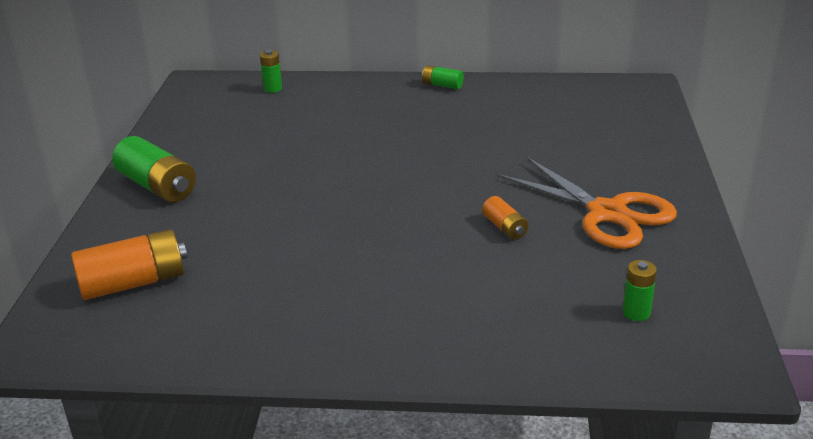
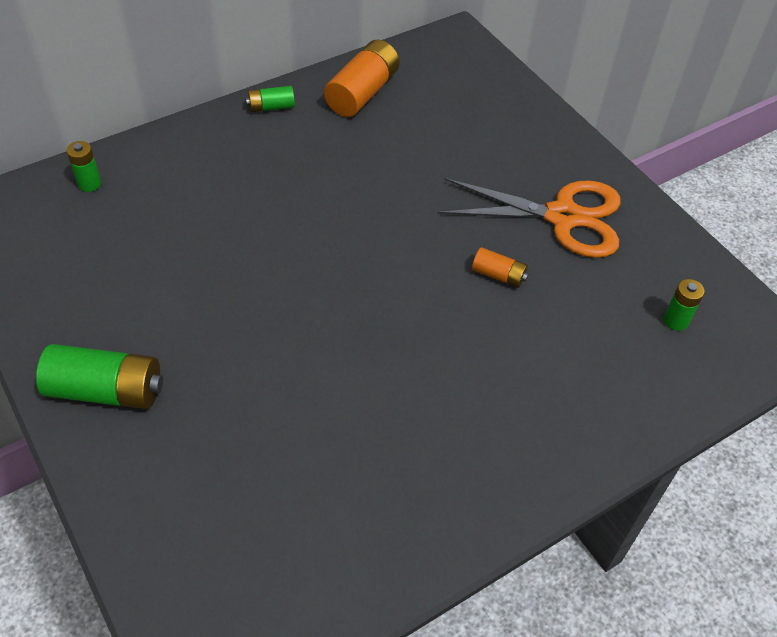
camera: 40 degrees left, 20 degrees up
(134, 283) = (224, 534): orange battery -> orange battery (362, 93)

